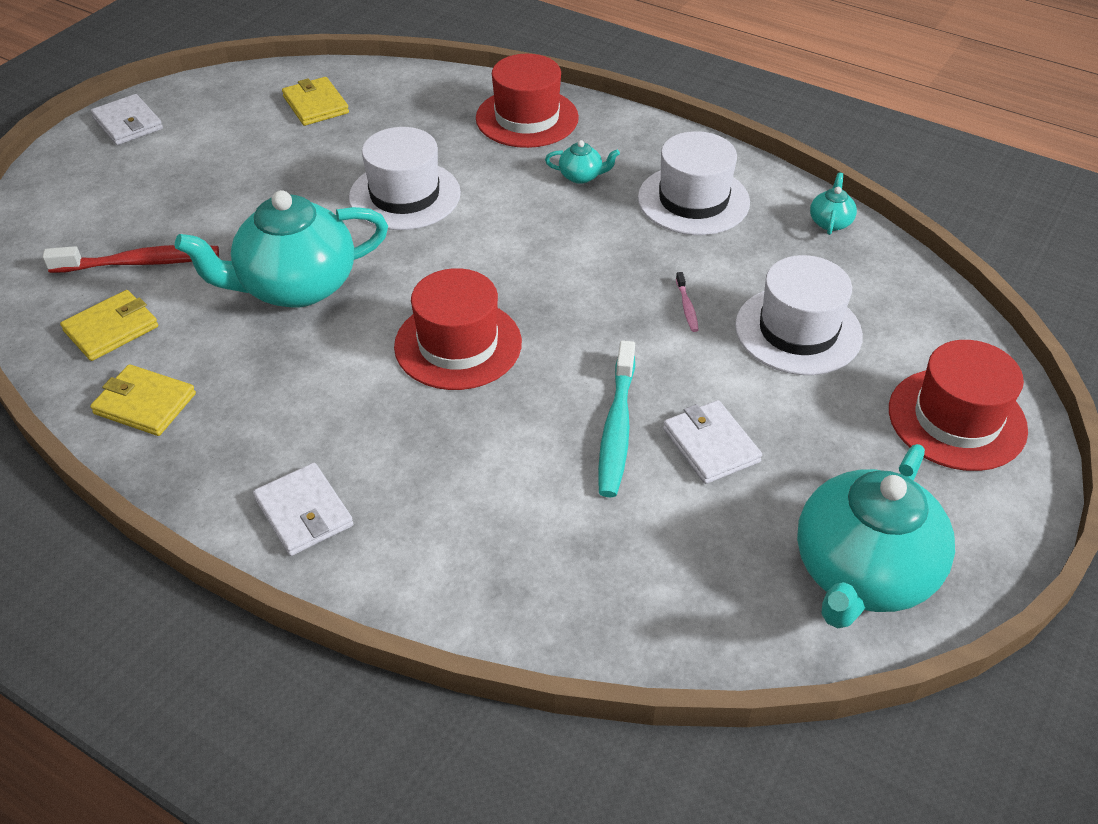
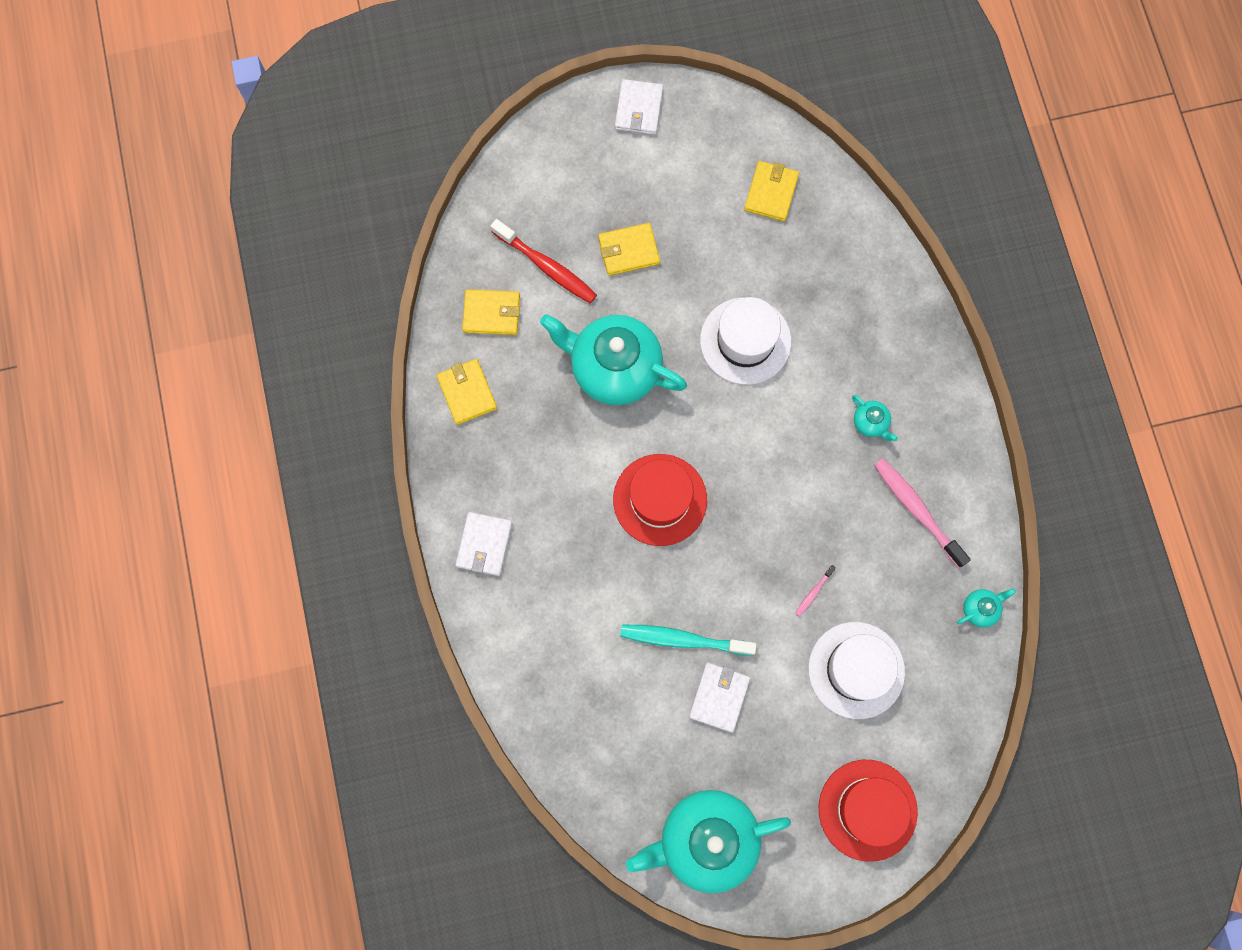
camera: 45 degrees right, 30 degrees up
(219, 206) = (628, 250): none -> yellow wallet
(527, 118) = (894, 332): red hat -> none
(616, 429) = (683, 639): turquoise toothbrush -> turquoise toothbrush turned 45 degrees clockwise
(693, 200) = (917, 510): white hat -> pink toothbrush

